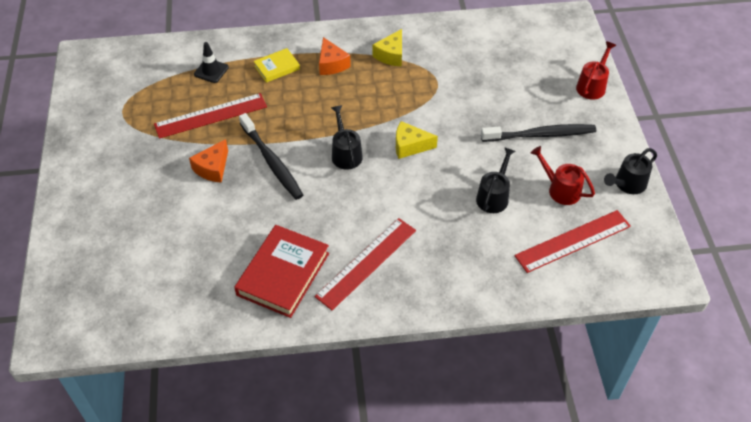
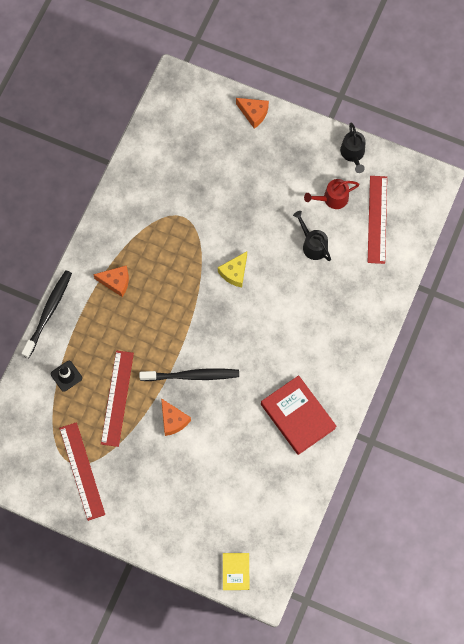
camera: 60 degrees left, 20 degrees up
(277, 67) = (94, 324): yellow book -> yellow book (236, 571)
(345, 153) = (215, 320): black watering can -> none
(366, 263) = (319, 358): red ruler -> red ruler (82, 471)
(391, 55) = (133, 233): yellow cheese -> none
(541, 135) = (278, 179): black toothbrush -> black toothbrush (48, 312)
(592, 86) = (254, 113): red watering can -> orange cheese

